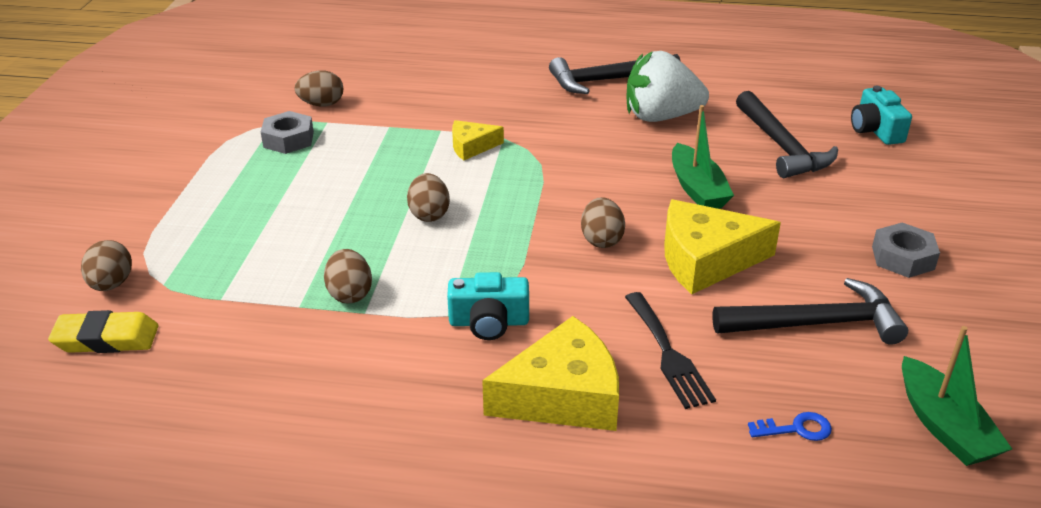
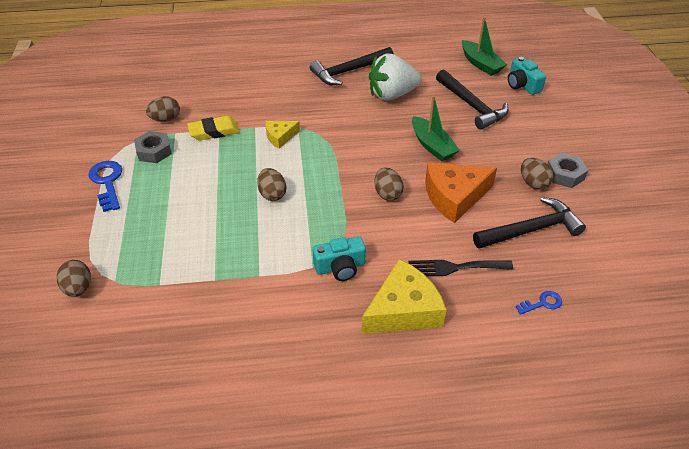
camera: 15 degrees left, 10 degrees up
(106, 339) = (94, 331): yellow eraser -> yellow eraser (214, 131)
(209, 167) = (107, 182): none -> blue key
(350, 294) = (244, 264): brown egg -> brown egg (533, 183)
(668, 354) = (454, 268): black fork -> black fork turned 120 degrees clockwise
(706, 260) = (454, 197): yellow cheese -> orange cheese
(944, 426) = (619, 284): green boat -> green boat (481, 64)

